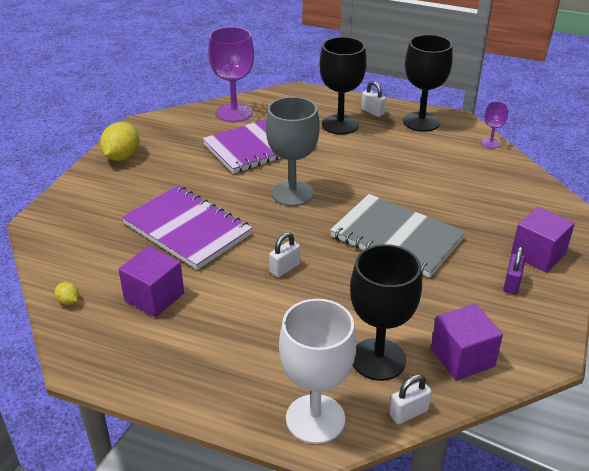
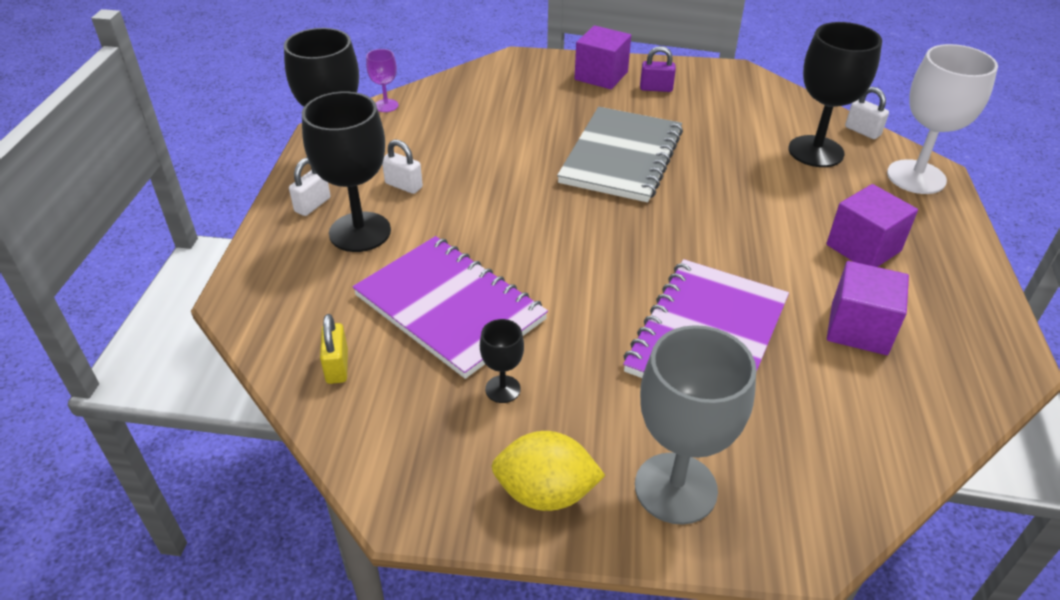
camera: 105 degrees left, 5 degrees up
(69, 301) = (934, 415): yellow lemon -> none
(191, 154) = (502, 389): none -> black goblet
(234, 113) = (337, 366): purple goblet -> yellow padlock
(284, 268) = (729, 229): white padlock -> white padlock (403, 185)
(292, 193) = (570, 249): grey goblet -> grey goblet (675, 488)
(462, 357) = (775, 109): purple cube -> purple cube (863, 248)

